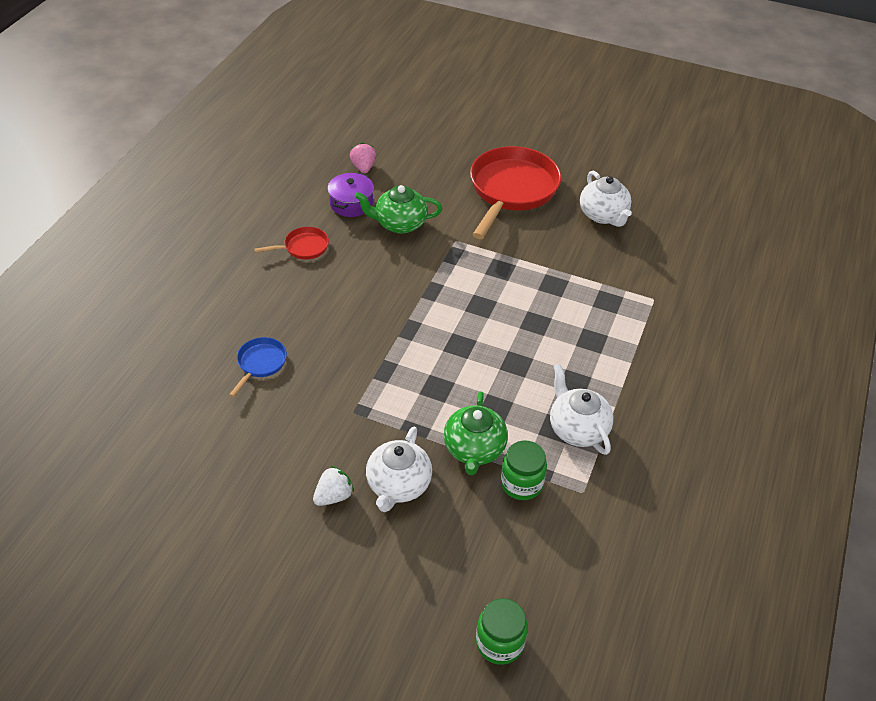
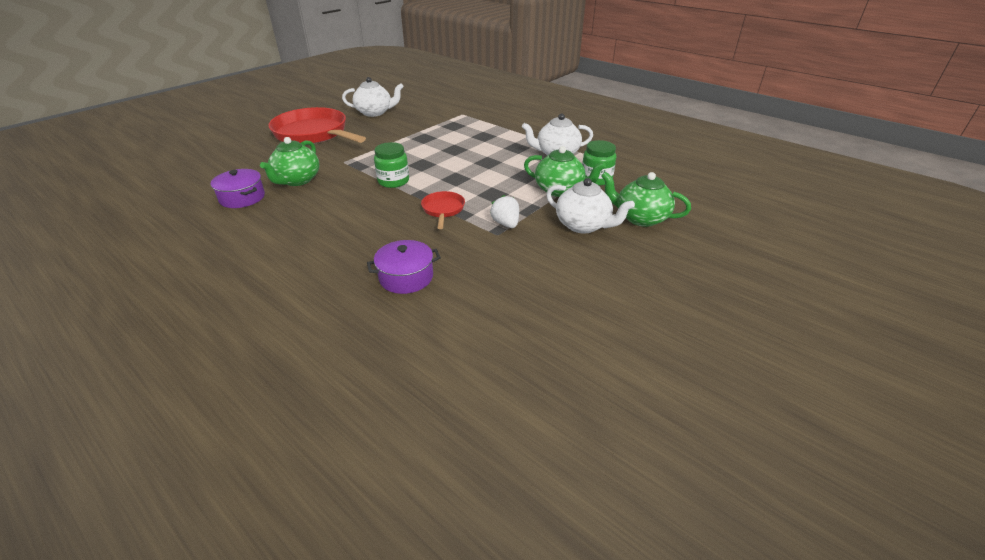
camera: 70 degrees left, 10 degrees down
(260, 363) = (406, 277): blue pan -> purple pot
(303, 247) = (270, 231): red pan -> red pan (443, 210)
(333, 496) = (585, 257): white strawberry -> white strawberry (506, 224)
(363, 167) = (202, 185): pink strawberry -> none
(436, 541) = (640, 218): none -> green teapot
(499, 642) = (727, 209): green jar -> green jar (393, 181)

